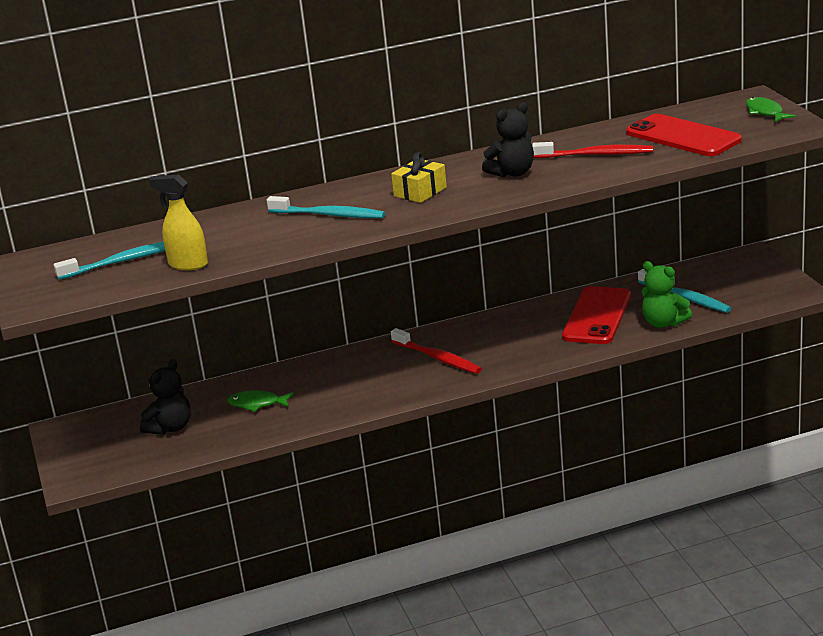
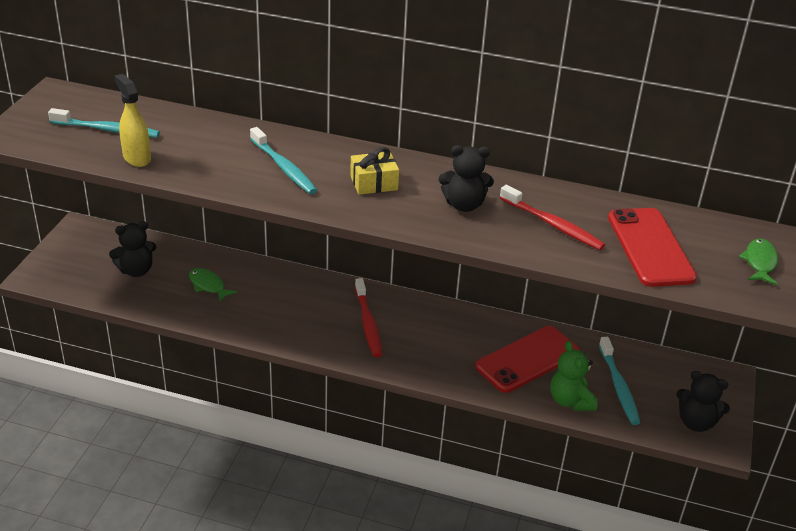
camera: 30 degrees right, 10 degrees up
(766, 290) = (696, 422): none -> black teddy bear

